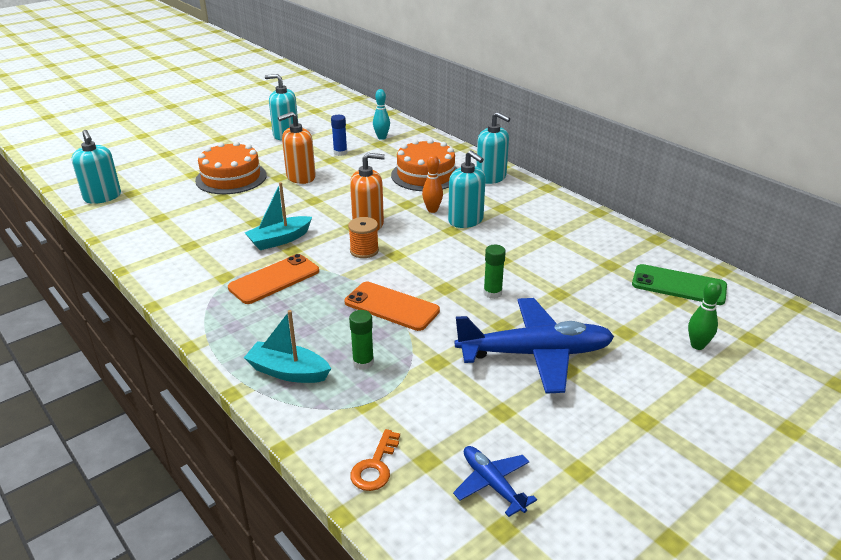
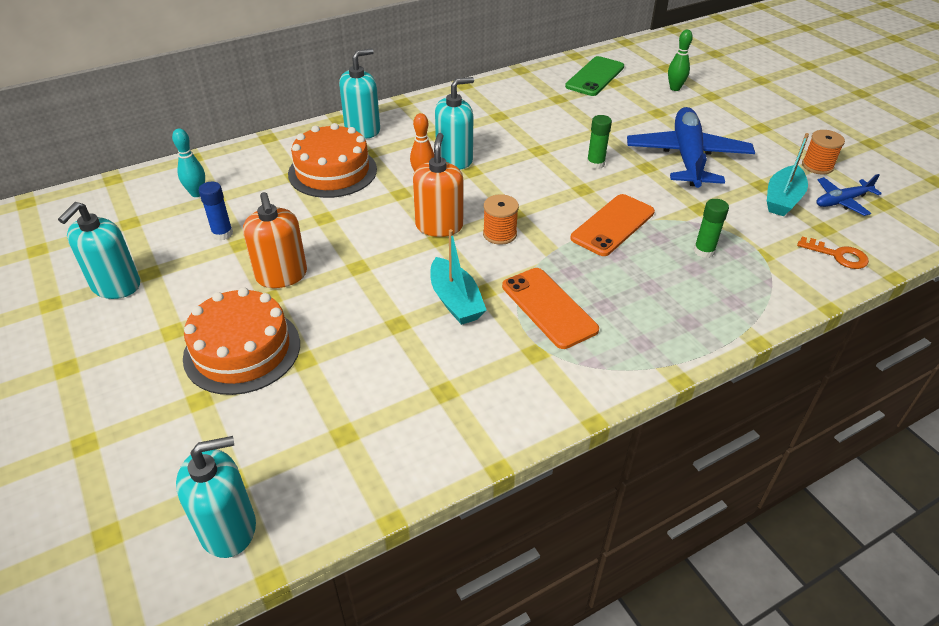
camera: 80 degrees left, 10 degrees up
(288, 372) = (721, 301): turquoise boat -> turquoise boat (782, 199)
(570, 468) = (817, 166): none -> orange spool

